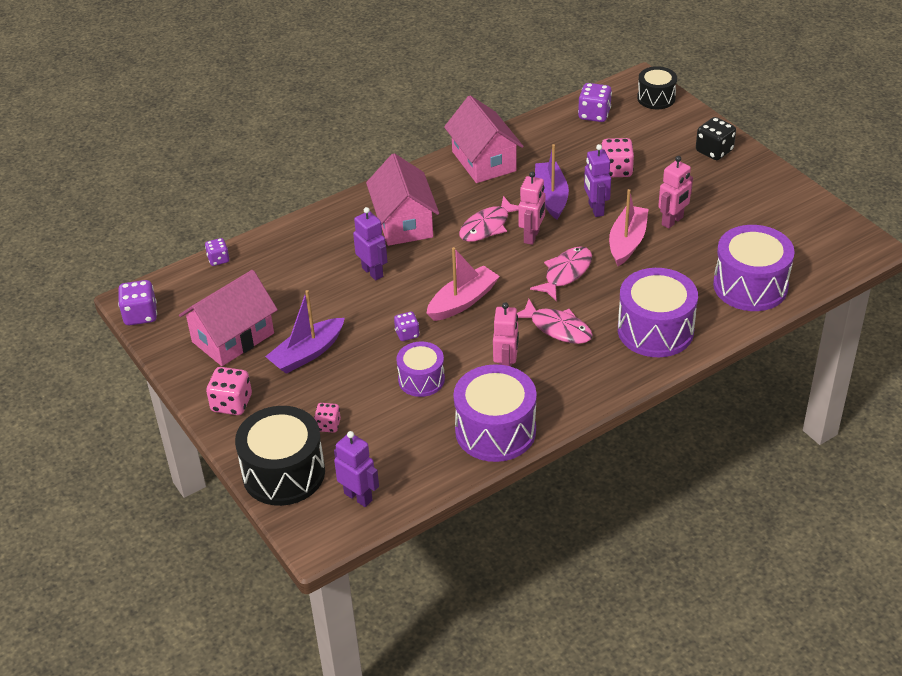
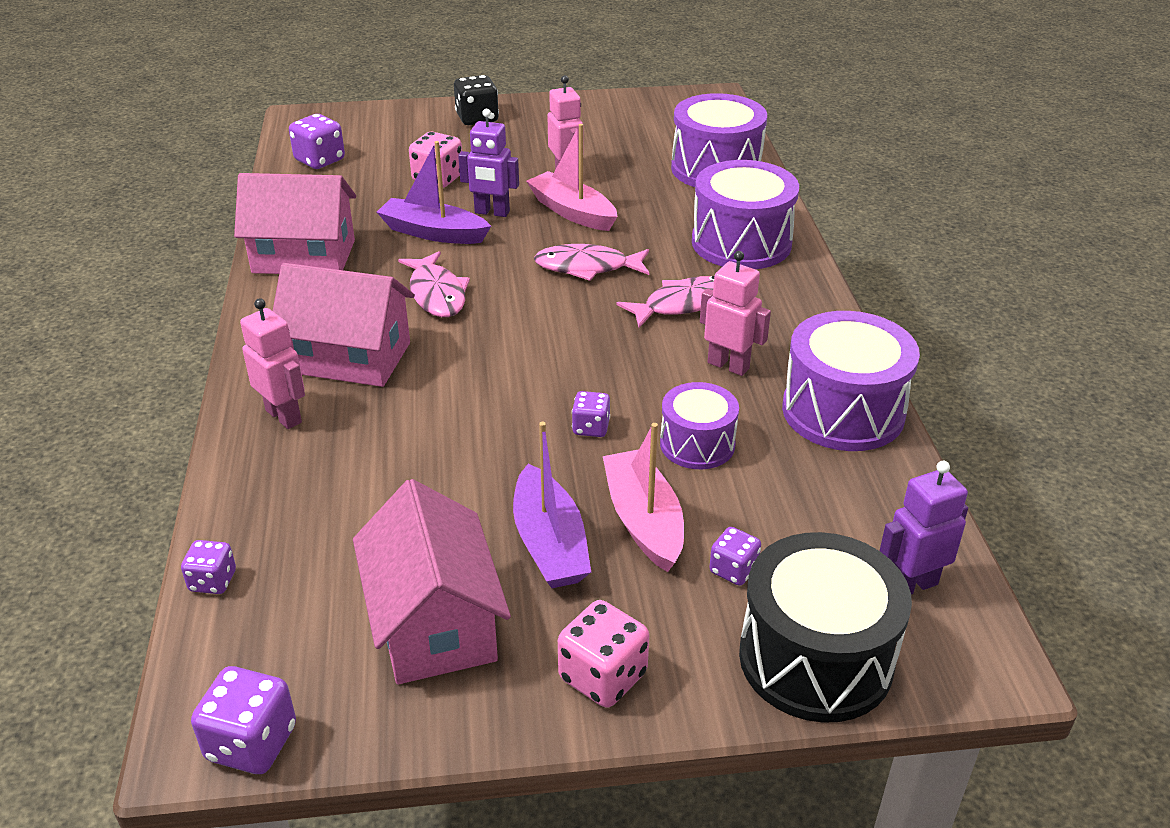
camera: 65 degrees left, 5 degrees down
(328, 425) = (733, 570): pink dice -> purple dice
(373, 272) = (426, 418): purple robot -> none
(462, 301) = (566, 359): pink boat -> pink boat (643, 520)
(532, 236) = (493, 269): pink robot -> pink robot (284, 416)
(566, 273) = (587, 267): pink fish -> pink fish turned 60 degrees counterclockwise
(656, 98) = (344, 119): black drum -> none

